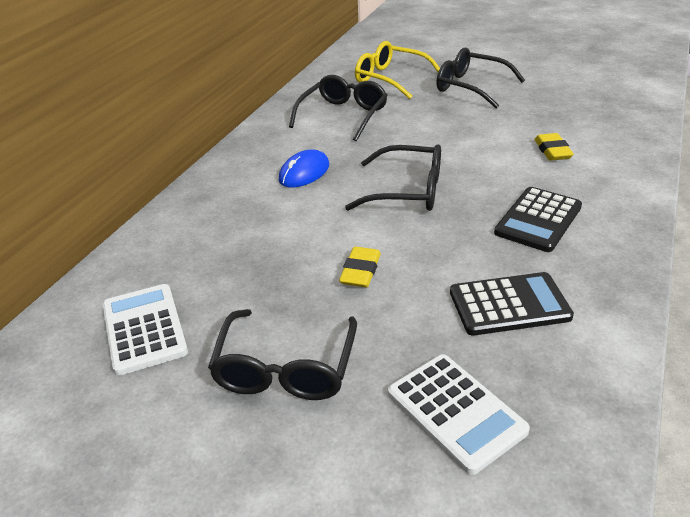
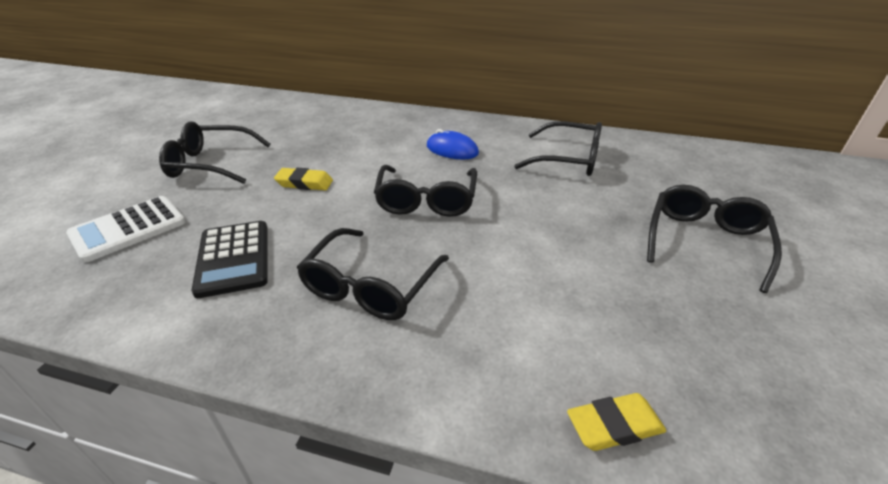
camera: 80 degrees right, 0 degrees up
(144, 329) = (269, 120): white calculator -> none
(390, 79) = (680, 181): yellow glasses -> none
(538, 220) = (370, 286): black calculator -> black glasses
(552, 151) = (542, 311): yellow eraser -> yellow eraser (614, 426)

